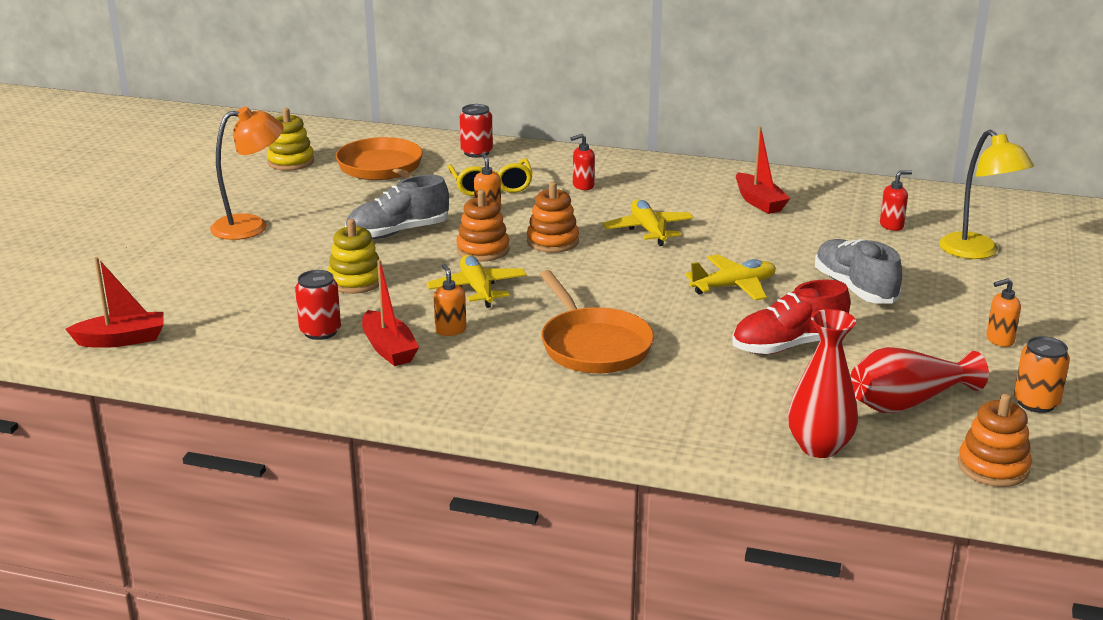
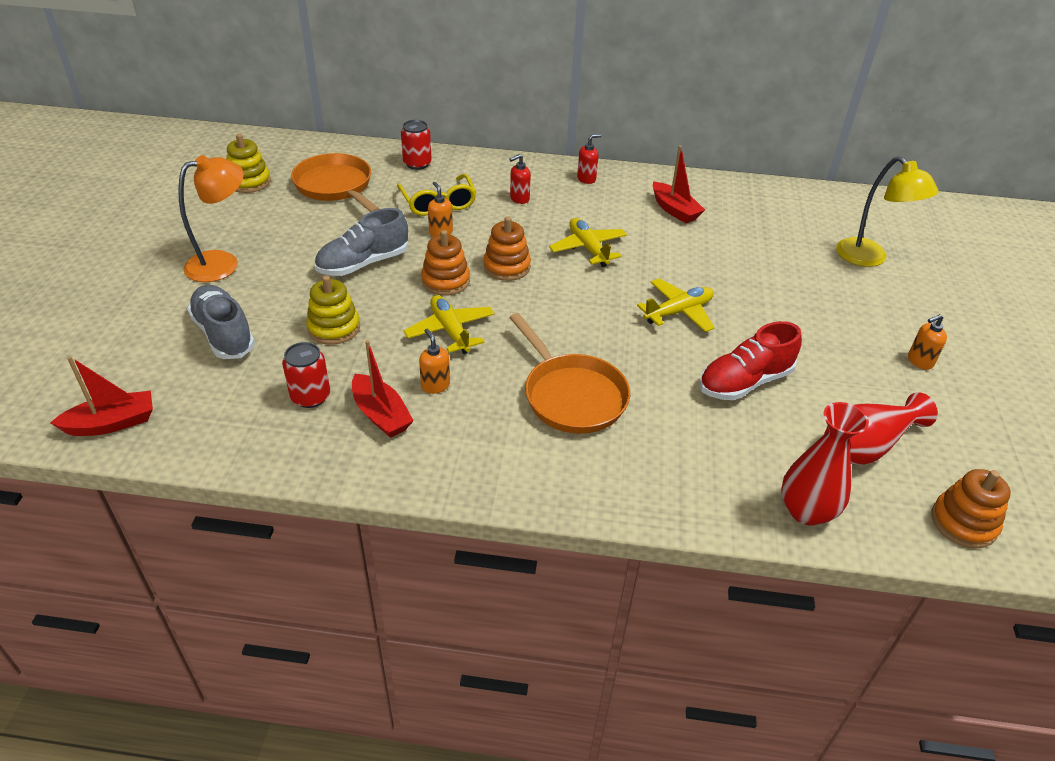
camera: 10 degrees left, 15 degrees up
(854, 288) = (781, 307): grey shoe -> grey shoe (224, 334)
(891, 226) = (791, 232): red soap dispenser -> red soap dispenser (586, 179)
(1036, 403) = (973, 436): orange can -> none

